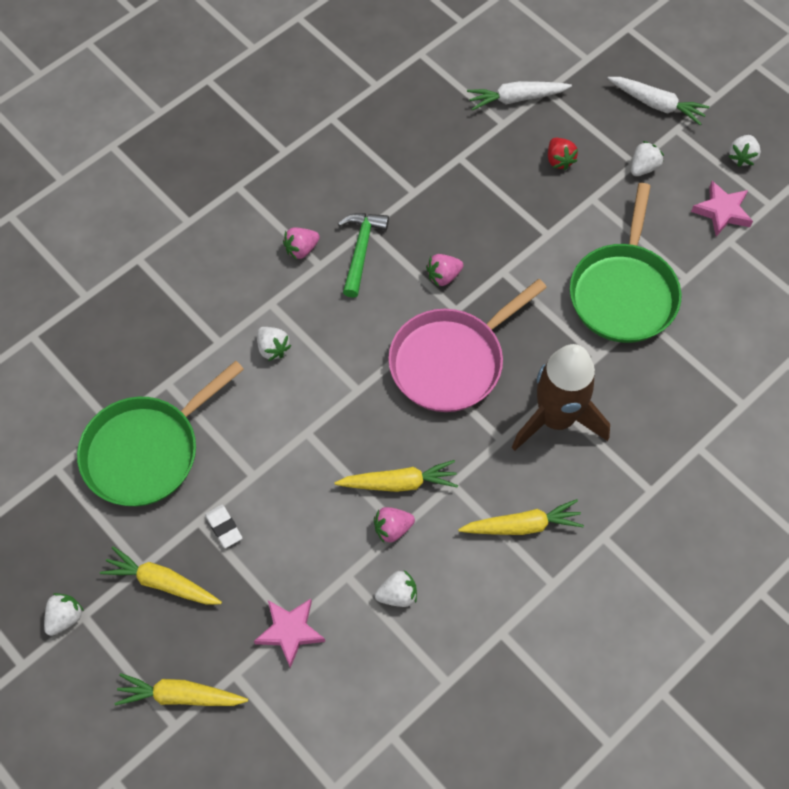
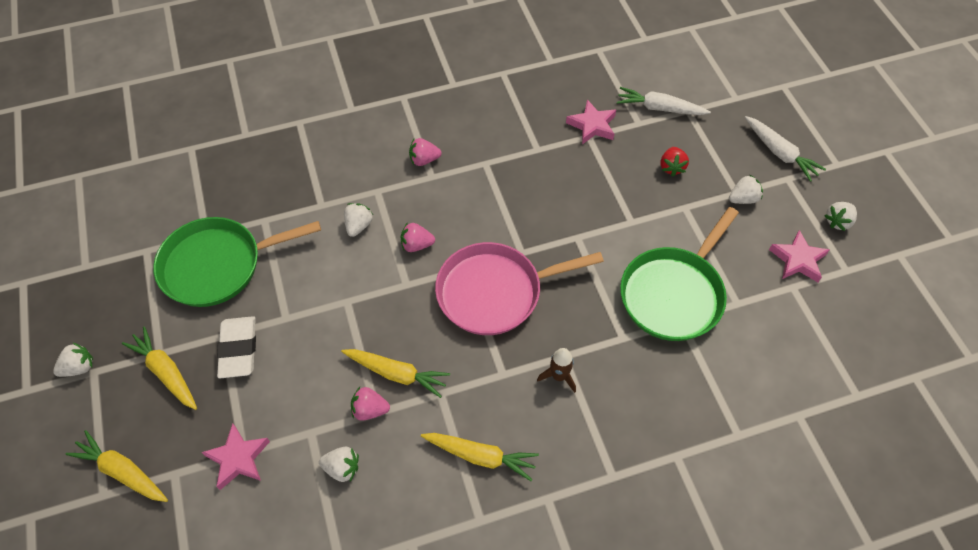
camera: 25 degrees right, 5 degrees down
(224, 527) = (238, 349): white eraser -> white eraser, size x1.73
(273, 348) = (358, 226): white strawberry -> white strawberry turned 150 degrees counterclockwise
(360, 251) = (470, 178): green hammer -> none
(443, 276) = (525, 222): pink strawberry -> pink strawberry (417, 245)
(457, 144) = (592, 125): none -> pink star
(556, 419) = (559, 376): brown rocket -> brown rocket, size x0.43

